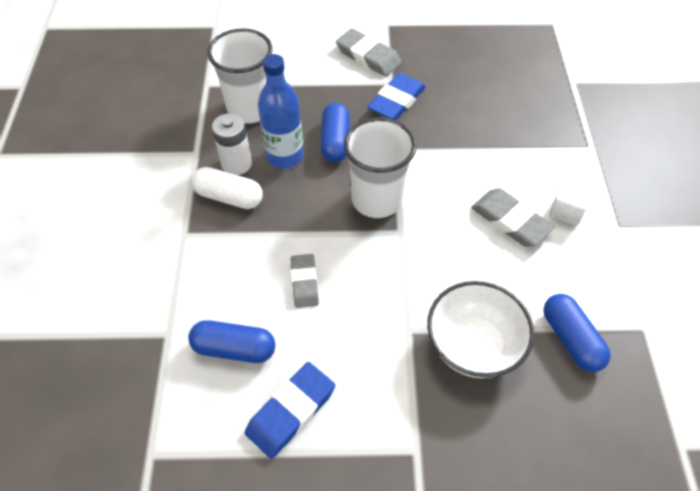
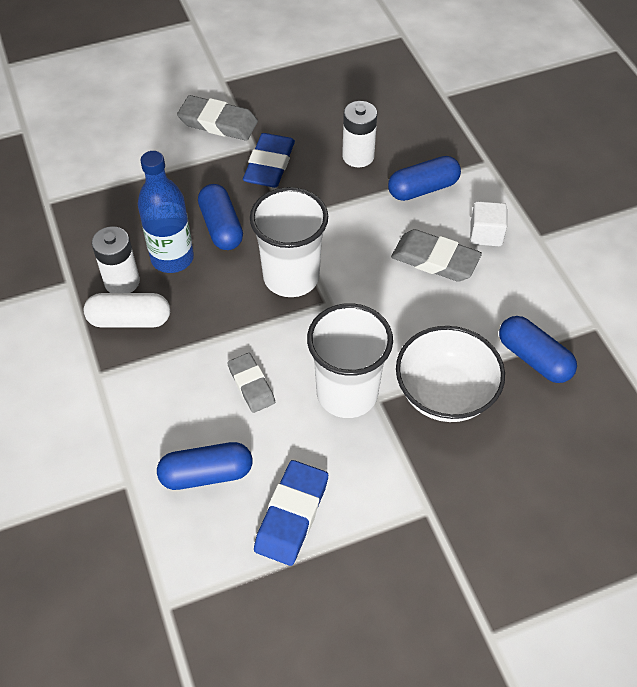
camera: 20 degrees left, 0 degrees up
(250, 109) = (110, 216): white cup -> white cup (347, 393)
(475, 113) = (358, 156): none -> white battery
(523, 155) = (423, 188): none -> blue capsule

